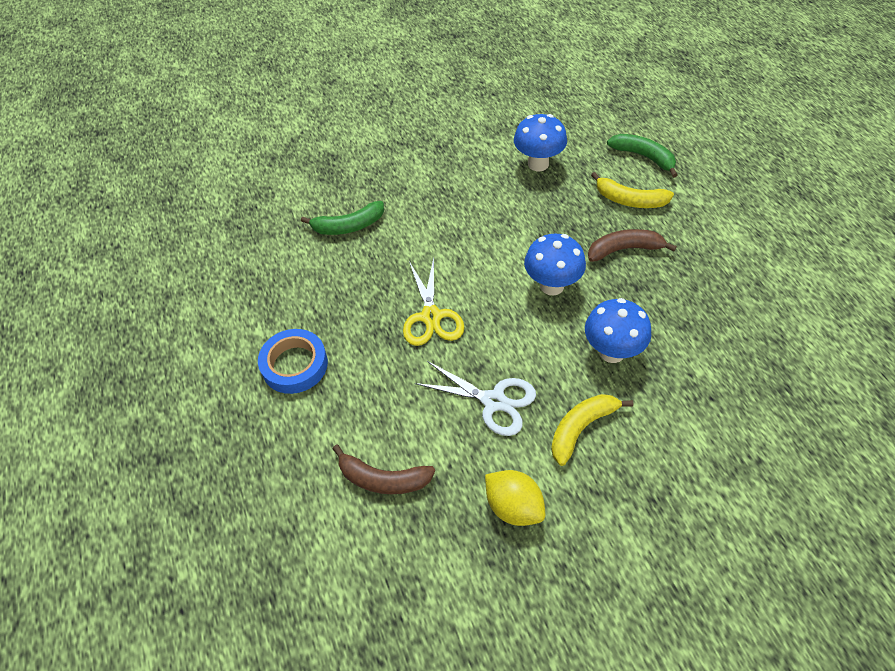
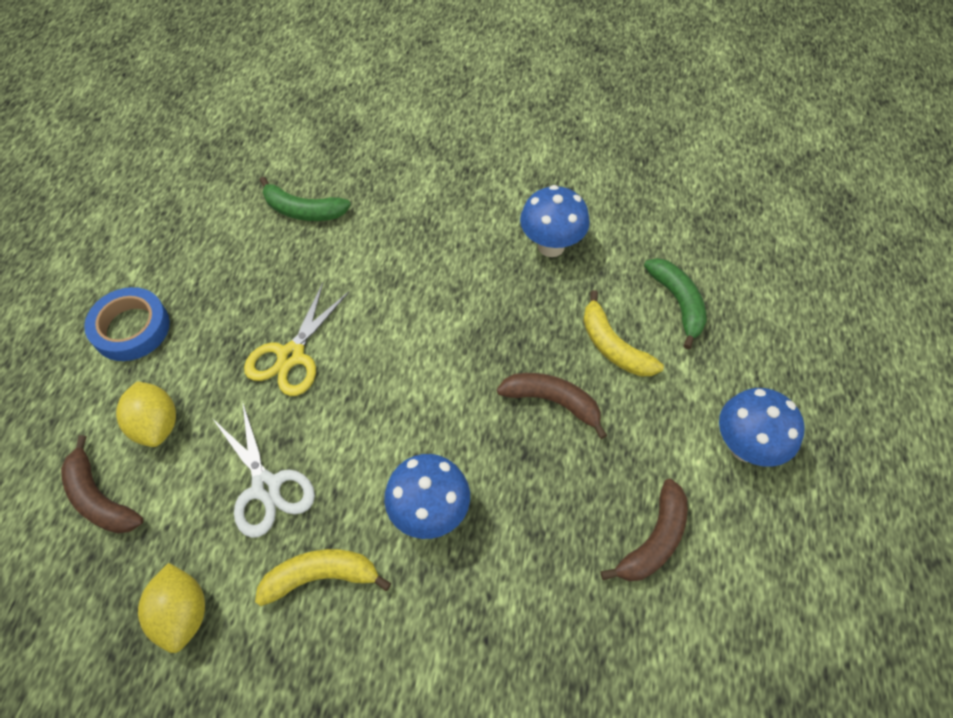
camera: 30 degrees right, 5 degrees up
(378, 411) = (156, 425): none -> yellow lemon
(552, 286) = (437, 396): blue mushroom -> blue mushroom (745, 447)
(750, 289) = (654, 540): none -> brown banana

